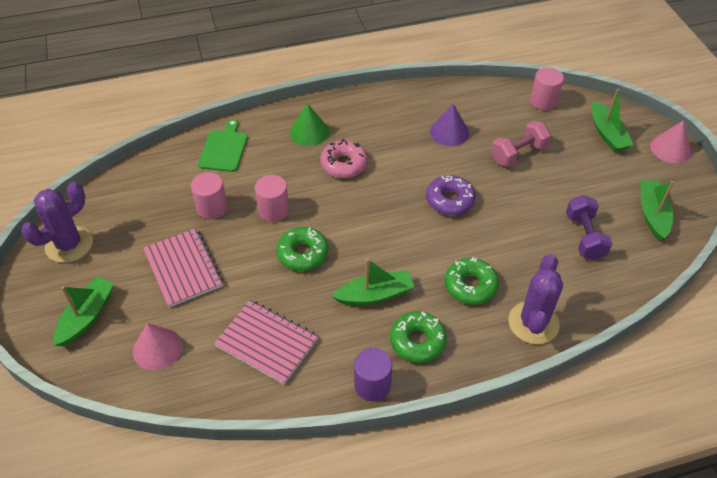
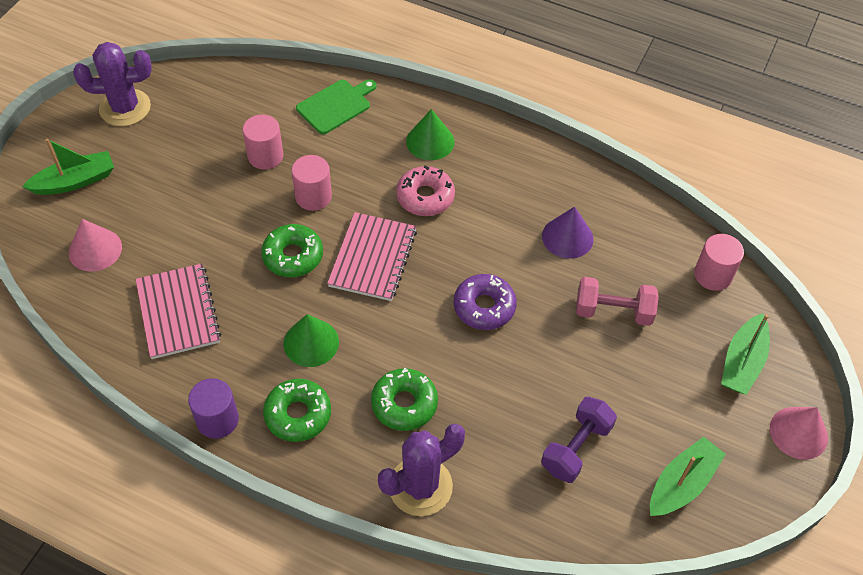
camera: 40 degrees right, 5 degrees up
(183, 268) = (185, 195): pink notebook -> pink notebook (373, 258)
(375, 294) = (311, 342): green boat -> green cone

